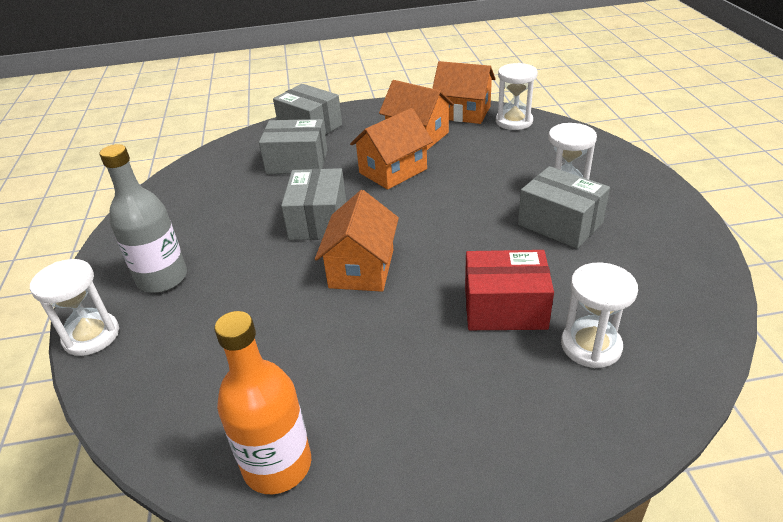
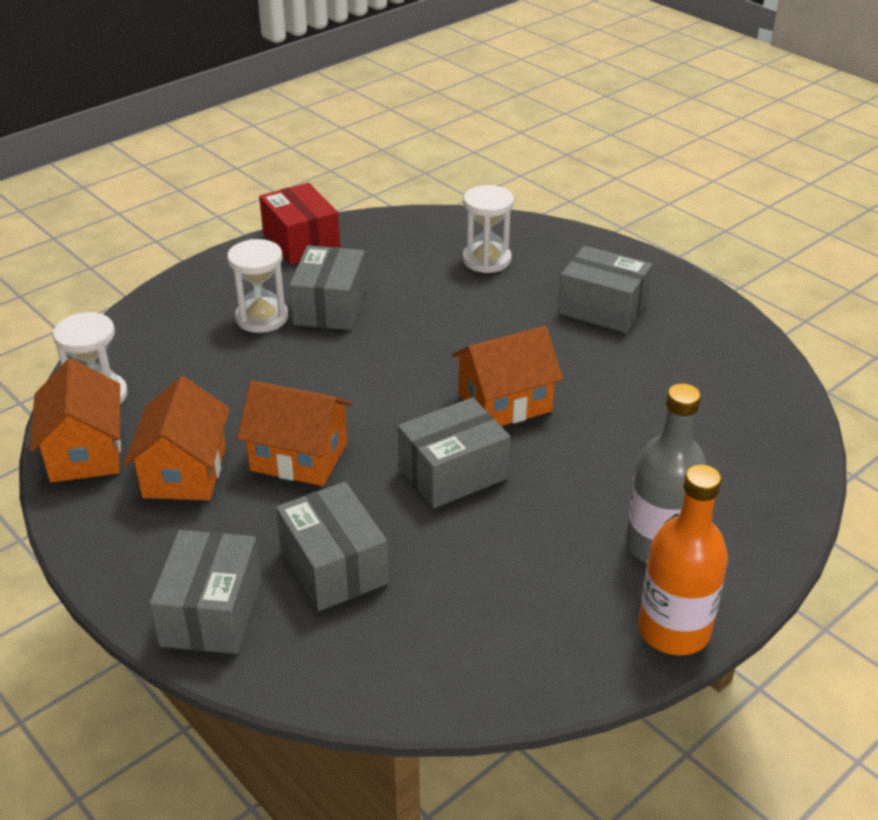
camera: 125 degrees left, 0 degrees up
(91, 336) = (775, 541): white hourglass -> none
(277, 465) = (736, 353): orange bottle -> orange bottle (673, 630)
(439, 395) = (602, 308): none -> grey box
(505, 308) = (481, 305): red box -> red box (301, 242)

